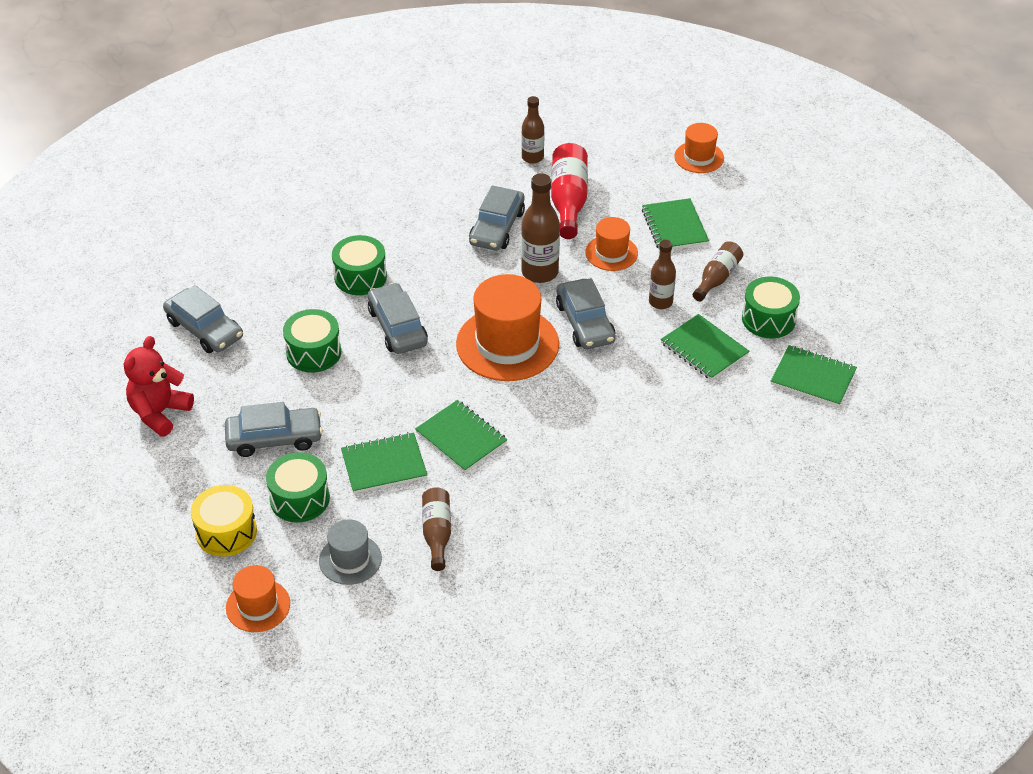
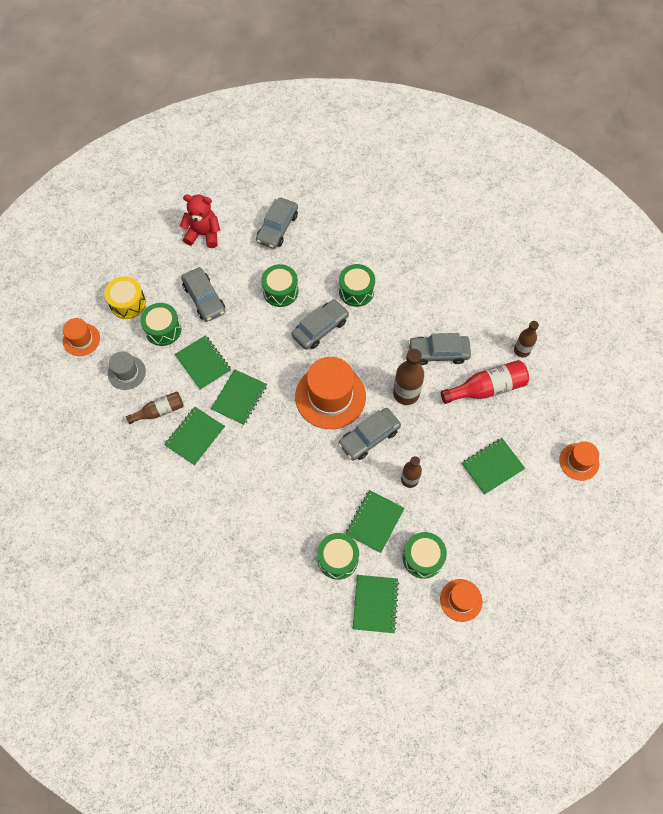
camera: 70 degrees right, 20 degrees up
(498, 501) = (195, 436): none -> green notebook
(611, 253) = (445, 433): orange hat -> orange hat (461, 600)
(717, 278) = (450, 511): brown bottle -> none
(741, 397) = (338, 559): none -> green drum

